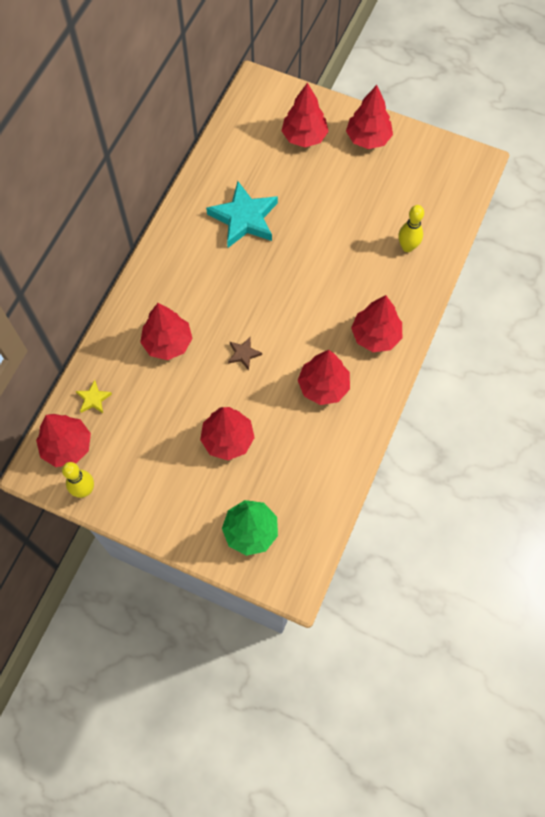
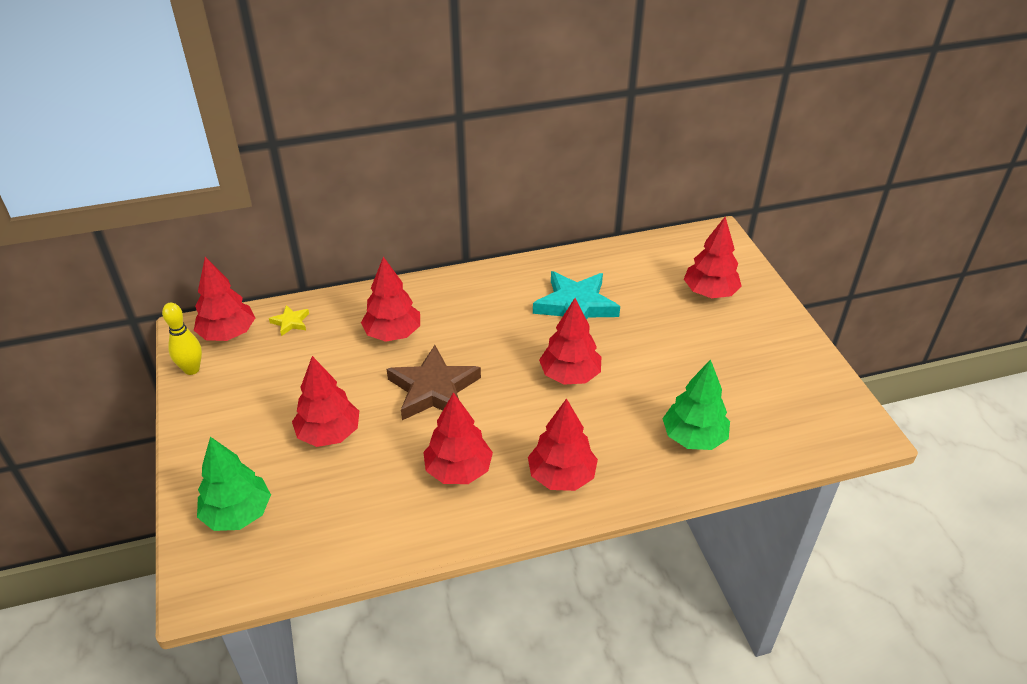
camera: 50 degrees right, 25 degrees down
(243, 354) = (433, 389): brown star -> brown star, size x2.20
(368, 139) = (770, 334): red tree -> red tree (570, 375)
(407, 247) = (693, 437): yellow bowling pin -> green tree

